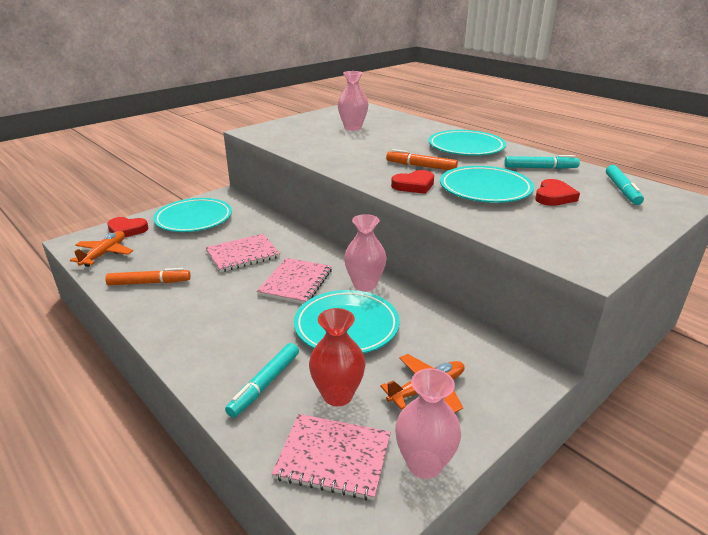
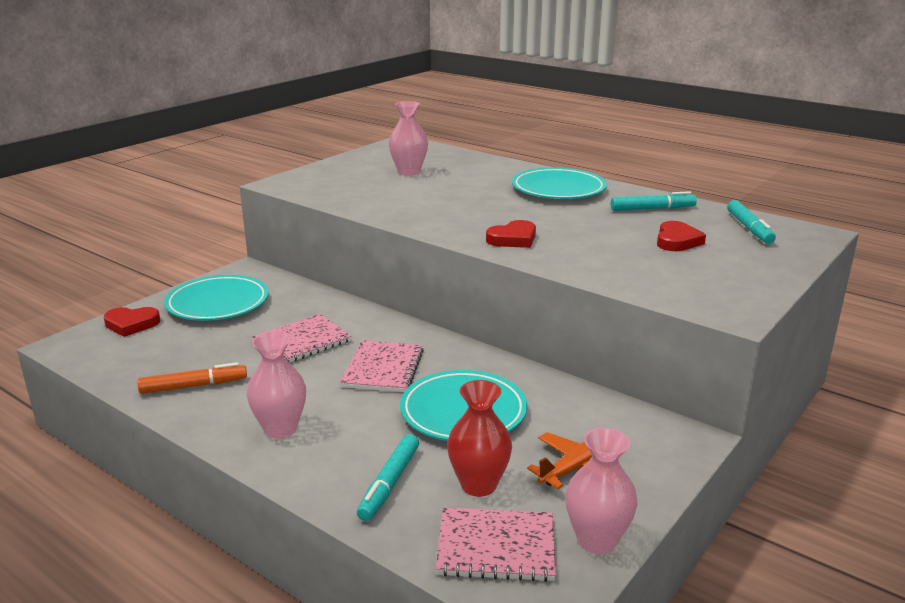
camera: 10 degrees left, 5 degrees down
(105, 254) = (115, 356): orange plane -> none
(364, 285) = (469, 364): pink vase -> pink vase (280, 429)
(421, 166) = (512, 215): orange marker -> none
(485, 189) = (597, 238): turquoise plate -> none

